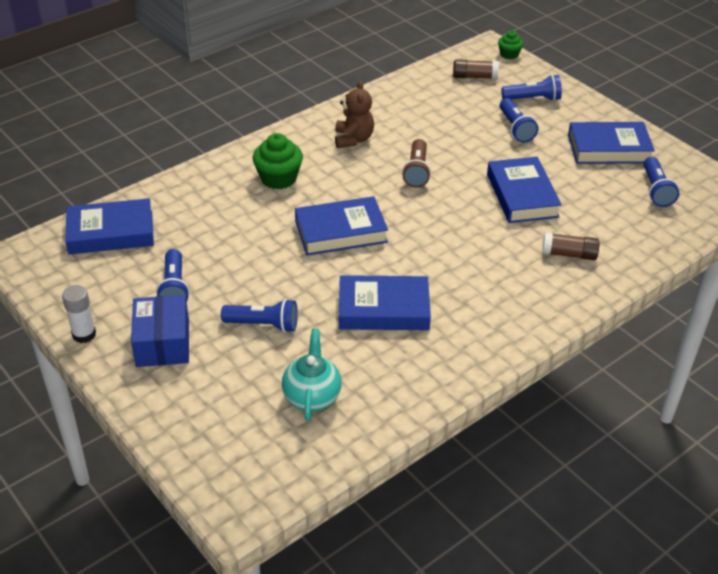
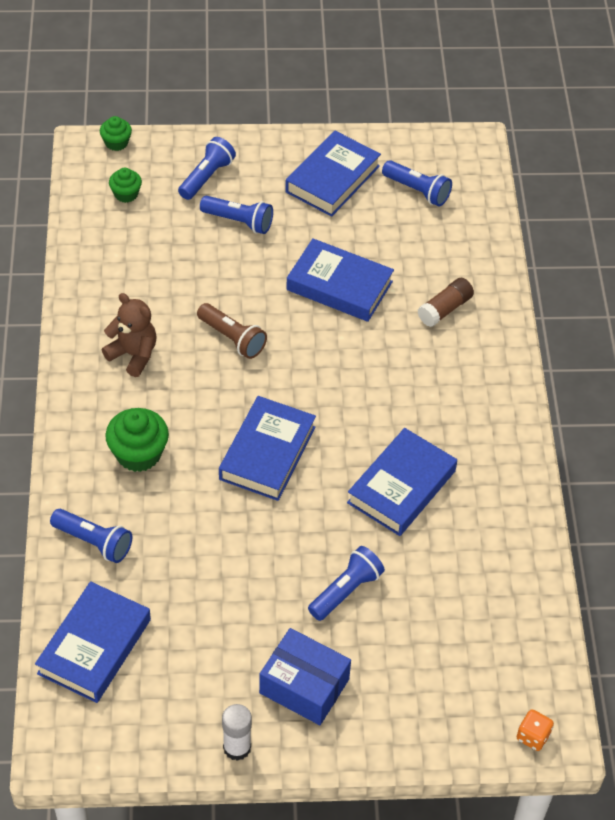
camera: 55 degrees left, 10 degrees up
(174, 288) = (232, 635): blue flashlight -> blue flashlight (94, 542)
(225, 495) = (533, 736): none -> orange dice
(312, 396) = (466, 606): turquoise teapot -> none
(474, 77) = (126, 194): brown glue stick -> green cupcake

